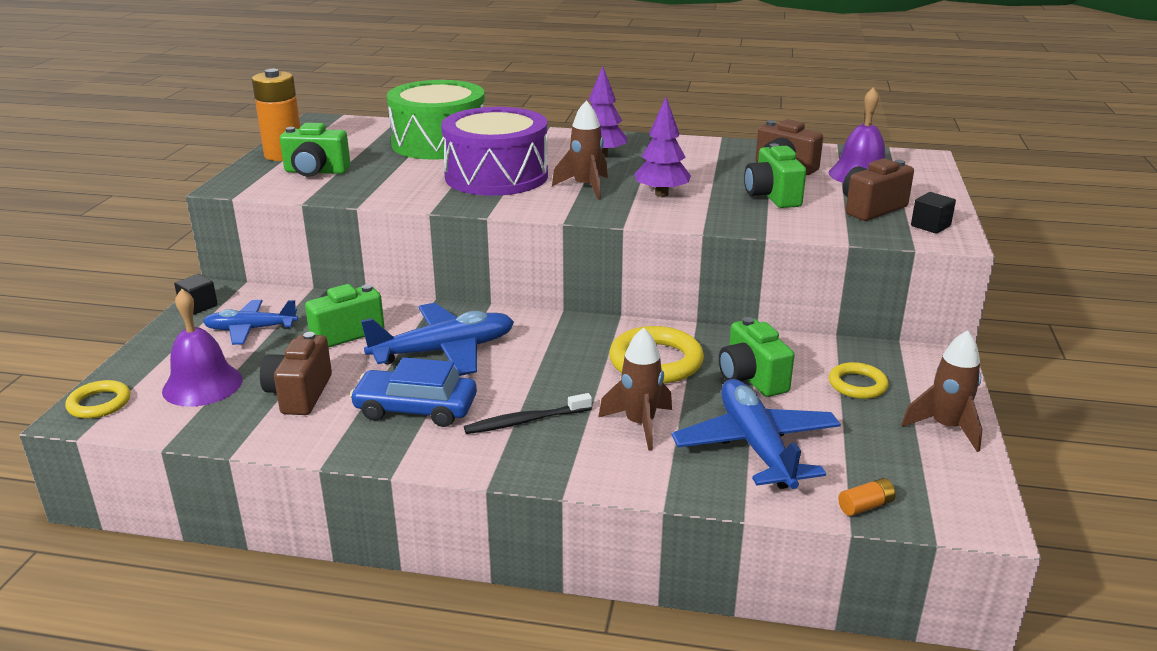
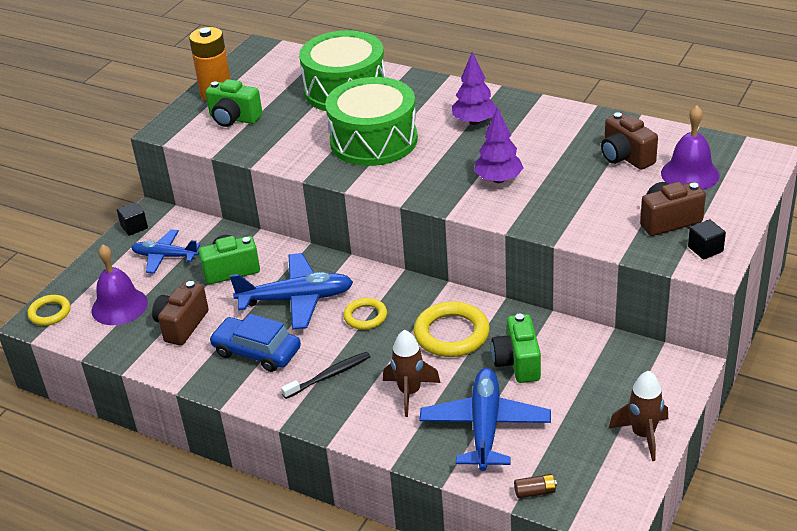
camera: 20 degrees right, 10 degrees up
(496, 176) = (373, 140): purple drum -> green drum
(525, 421) = (329, 376): black toothbrush -> black toothbrush turned 150 degrees clockwise
(586, 187) = (440, 163): brown rocket -> none
(772, 196) = (591, 194): green camera -> none
(857, 385) = (599, 382): yellow ring -> yellow ring (365, 316)
(865, 506) = (535, 492): orange battery -> brown battery

